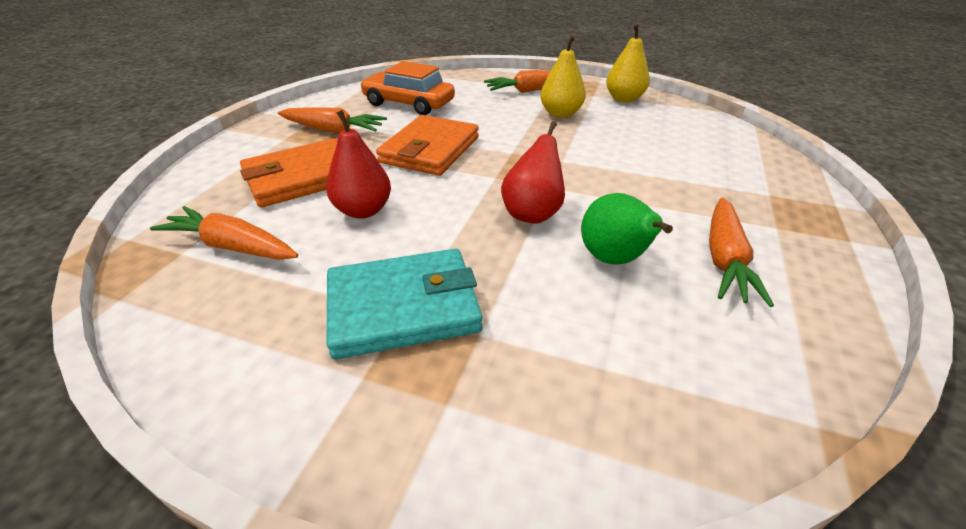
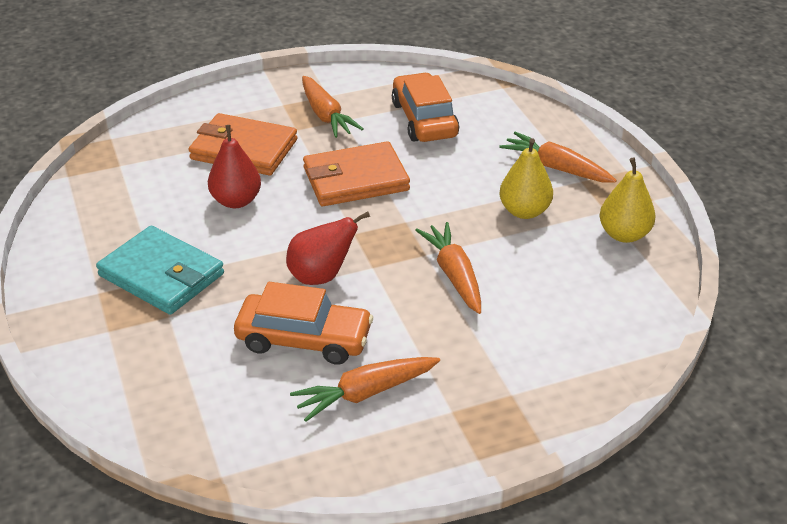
camera: 50 degrees right, 0 degrees up
(232, 246) = (144, 178): orange carrot -> orange carrot (454, 275)
(614, 259) = (304, 339): green pear -> orange car

